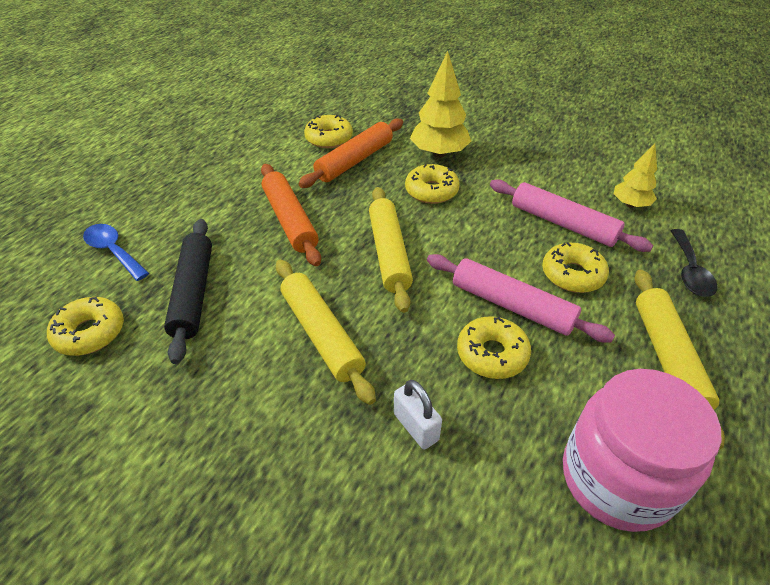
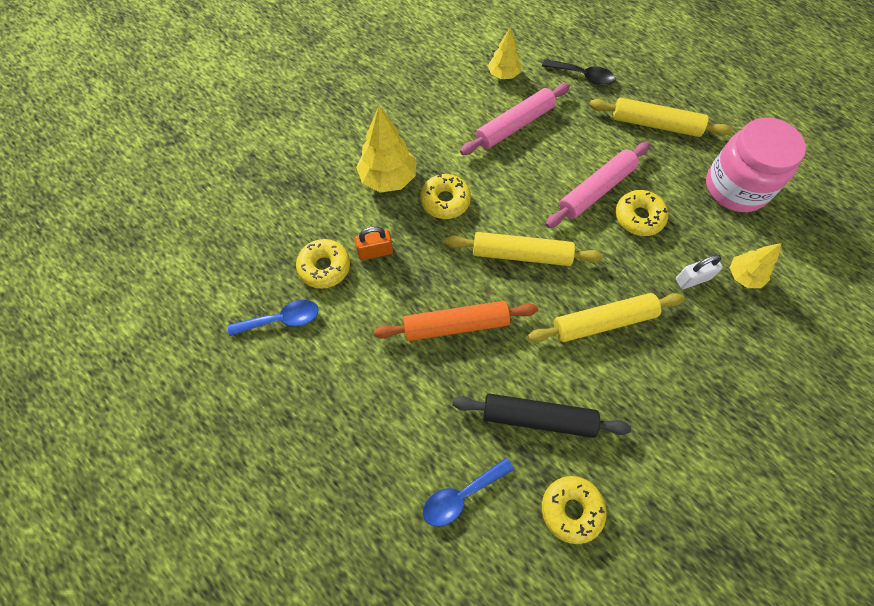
camera: 75 degrees left, 20 degrees up
(273, 129) = (282, 319): none -> blue spoon
(354, 161) = (375, 252): orange rolling pin -> orange padlock
(446, 499) = (743, 276): none -> yellow tree
(572, 275) = (572, 142): yellow donut -> none

